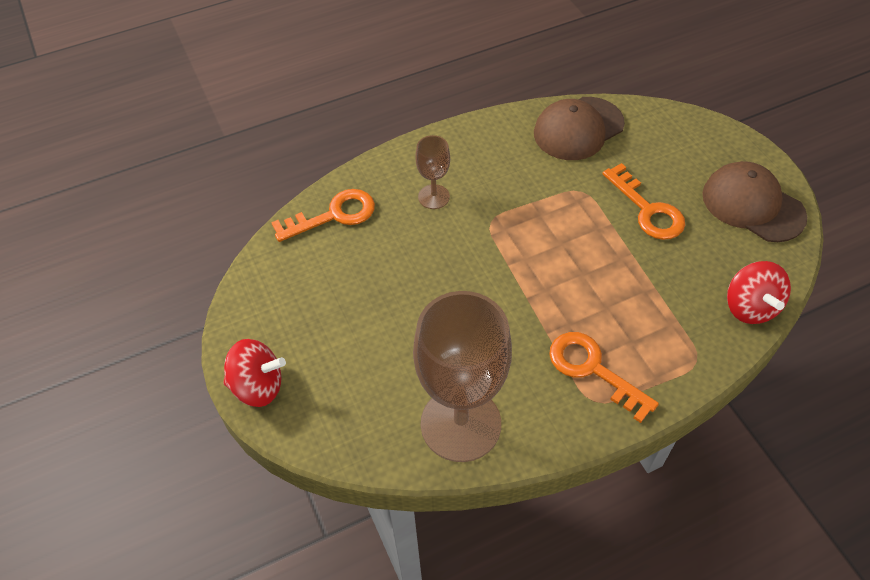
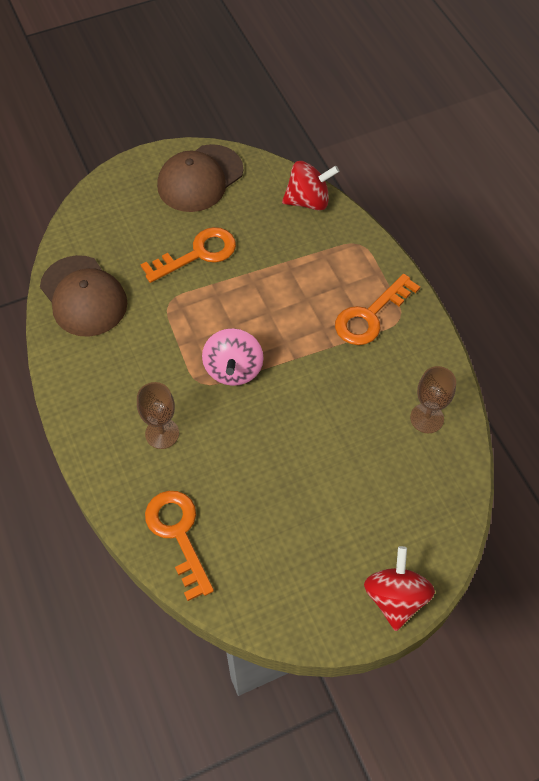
camera: 90 degrees left, 5 degrees up
(460, 424) = (427, 418): brown goblet -> brown goblet, size x0.47
(508, 246) = (233, 369): none -> pink spinning top

